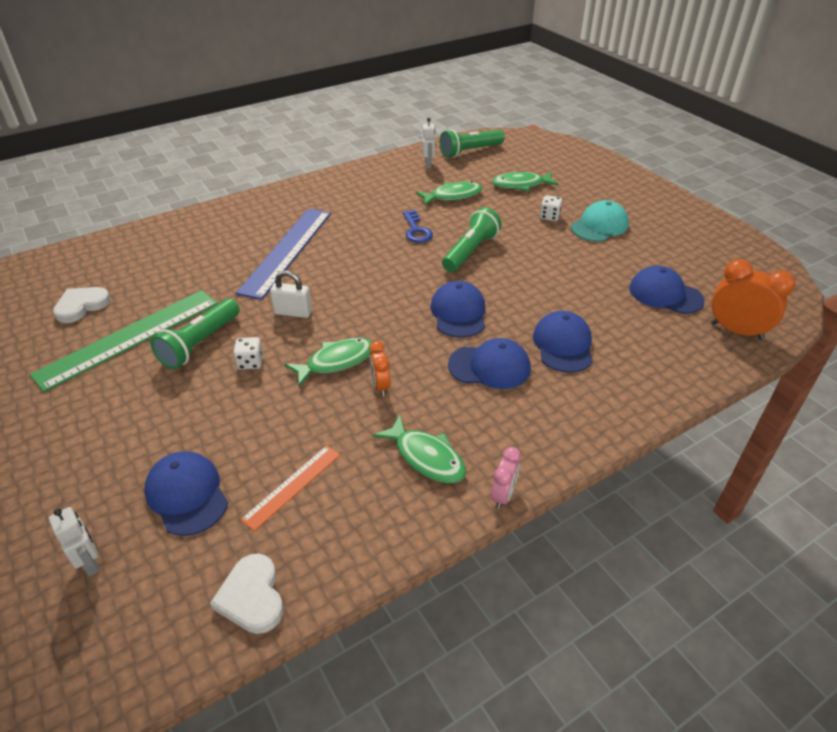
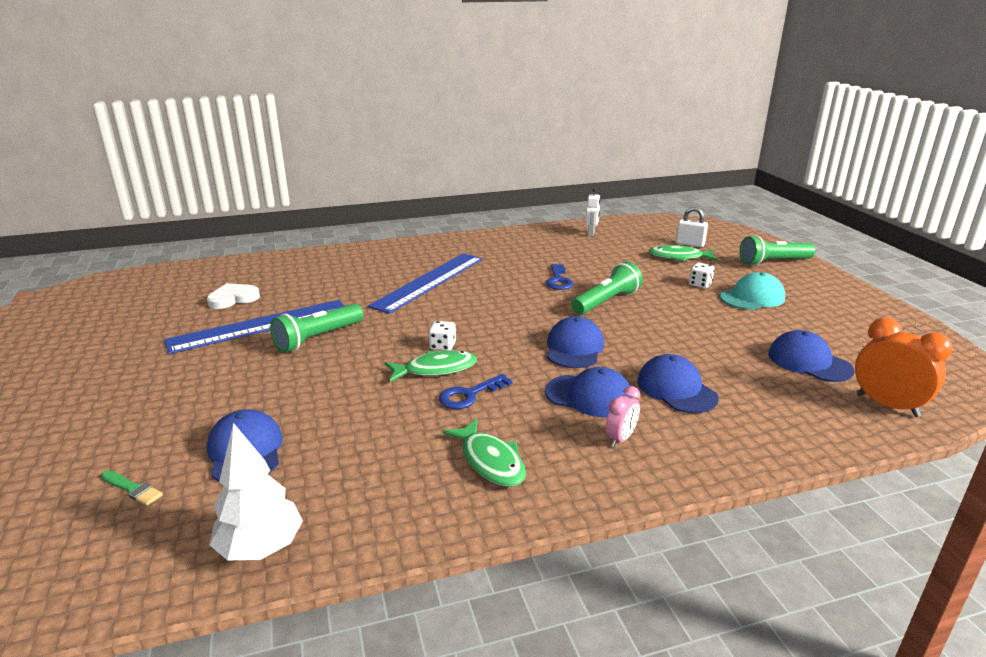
camera: 15 degrees right, 15 degrees down
(90, 563) = (132, 489): white robot -> green brush
(129, 337) = (260, 326): green ruler -> blue ruler
(250, 362) = (355, 358): white dice -> white dice (442, 346)
(252, 597) = (261, 548): white heart -> white tree
(292, 486) = (346, 462): orange ruler -> none
(293, 312) = (413, 327): white padlock -> white padlock (690, 244)
(380, 386) = (470, 395): orange clock -> blue key
(453, 196) = (606, 259): green fish -> none
(470, 151) = (636, 228): green flashlight -> green flashlight (773, 262)
(503, 495) = (559, 509): pink clock -> pink clock (620, 439)
(563, 345) = (676, 389): blue cap -> blue cap turned 45 degrees counterclockwise

